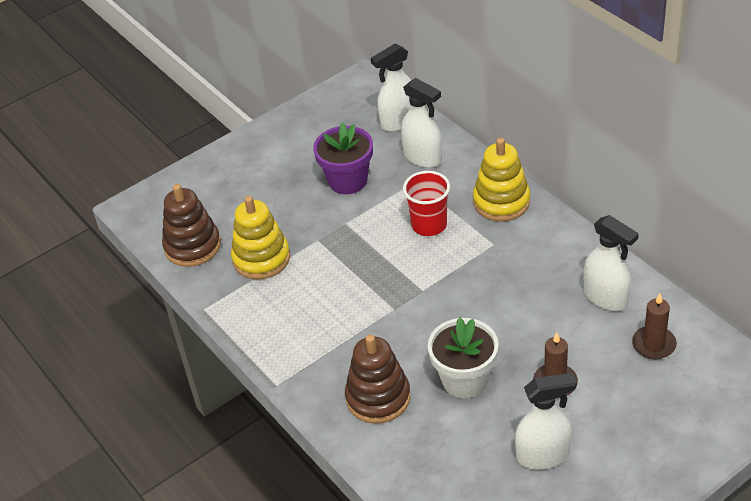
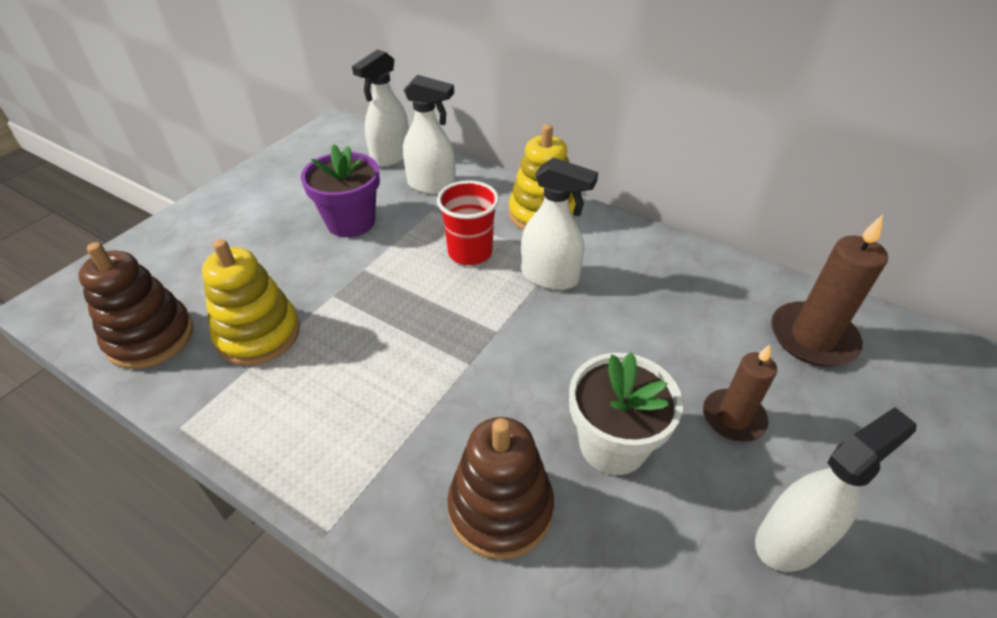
camera: 25 degrees left, 0 degrees up
(606, 298) = (720, 294): white spray bottle -> white spray bottle (550, 277)
(653, 344) = (812, 337): brown candle -> brown candle, size x1.52

